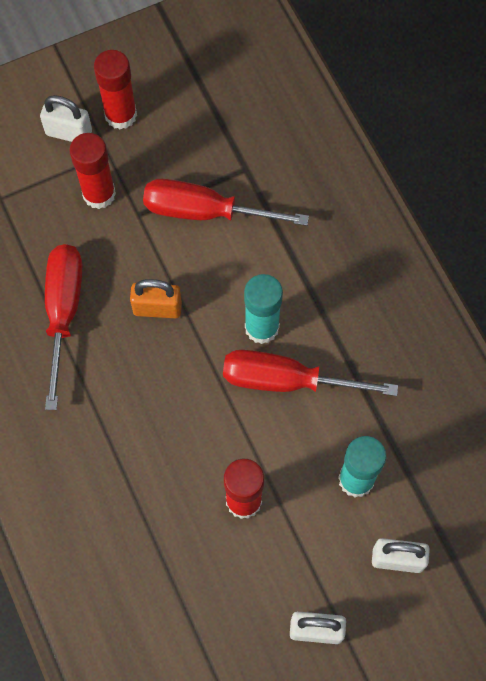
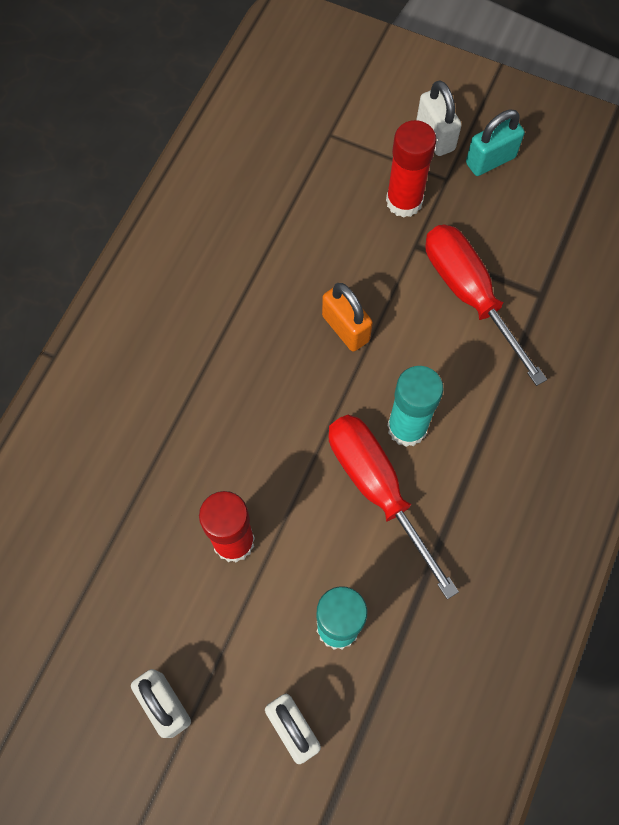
camera: 50 degrees right, 0 degrees up
(63, 313) = (274, 260): red screwdriver -> none
(121, 115) = (490, 160): red glue stick -> turquoise padlock

